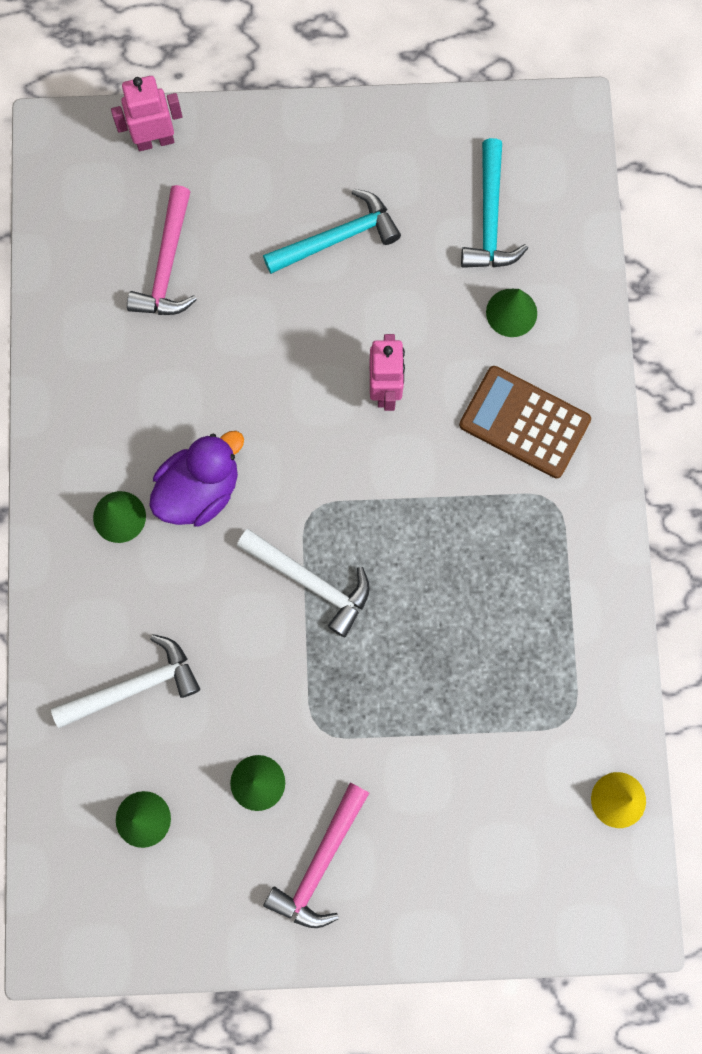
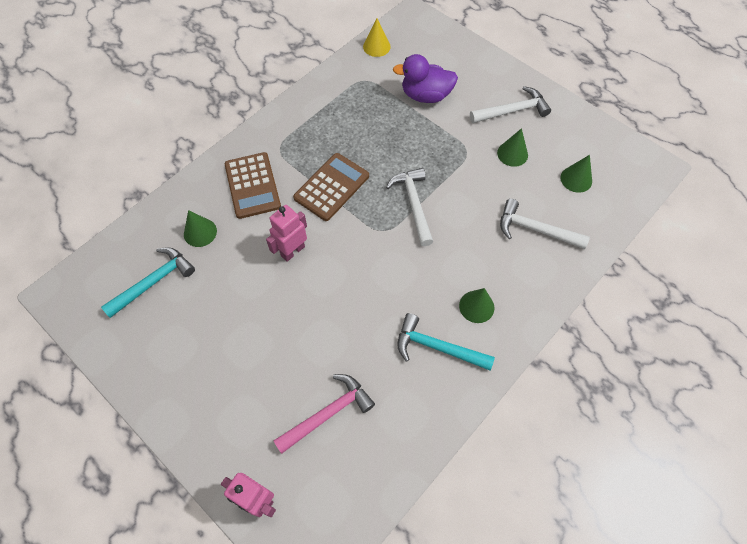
camera: 135 degrees left, 15 degrees down
(199, 490) = (425, 284): purple duck -> purple duck (425, 95)
(320, 863) = (512, 111): pink hammer -> white hammer
(337, 238) = (230, 342): turquoise hammer -> turquoise hammer (437, 347)
(431, 511) = (331, 187): none -> brown calculator

